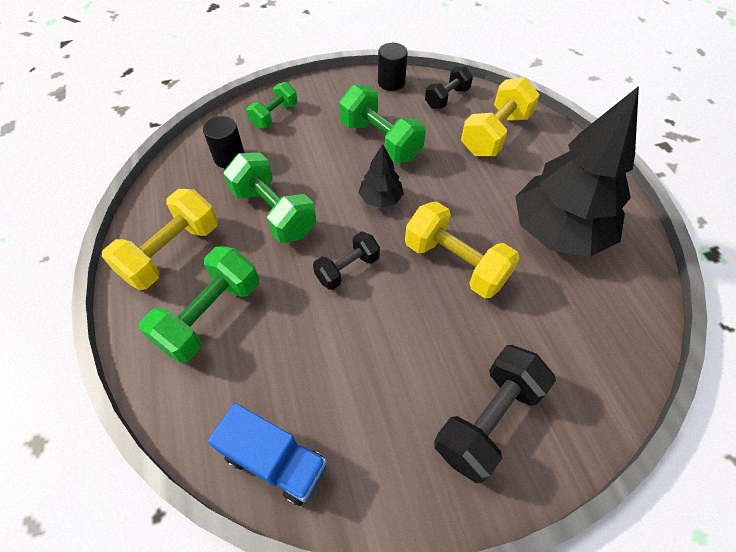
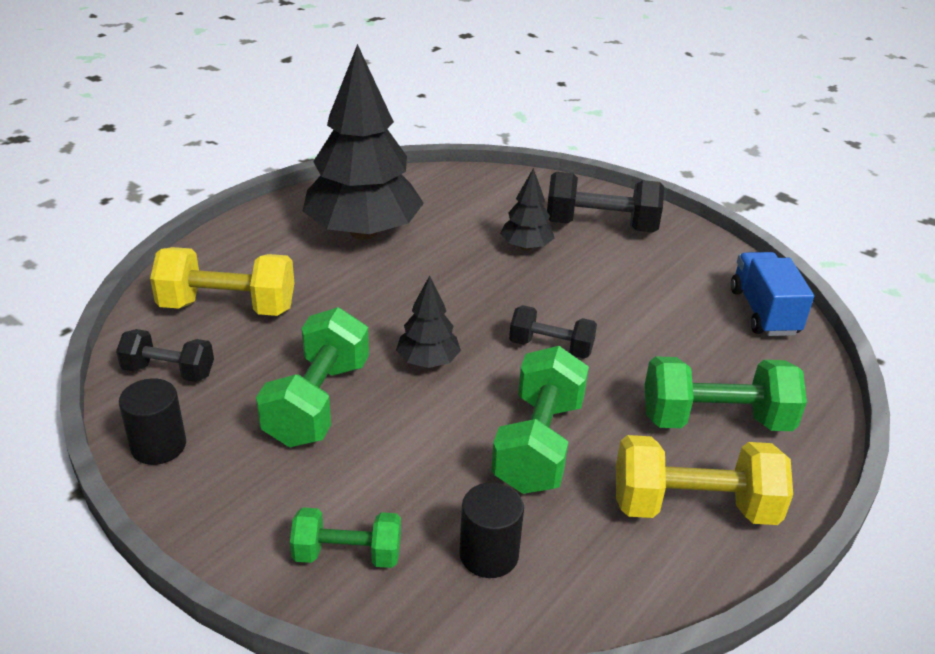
camera: 125 degrees left, 20 degrees down
(455, 263) = (467, 281): yellow dumbbell -> none
(483, 331) = (526, 247): none -> black tree

